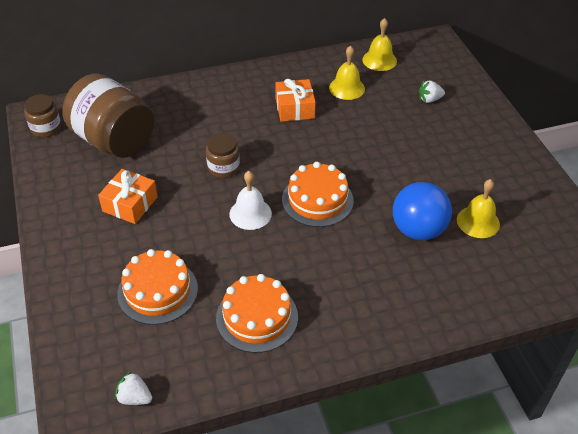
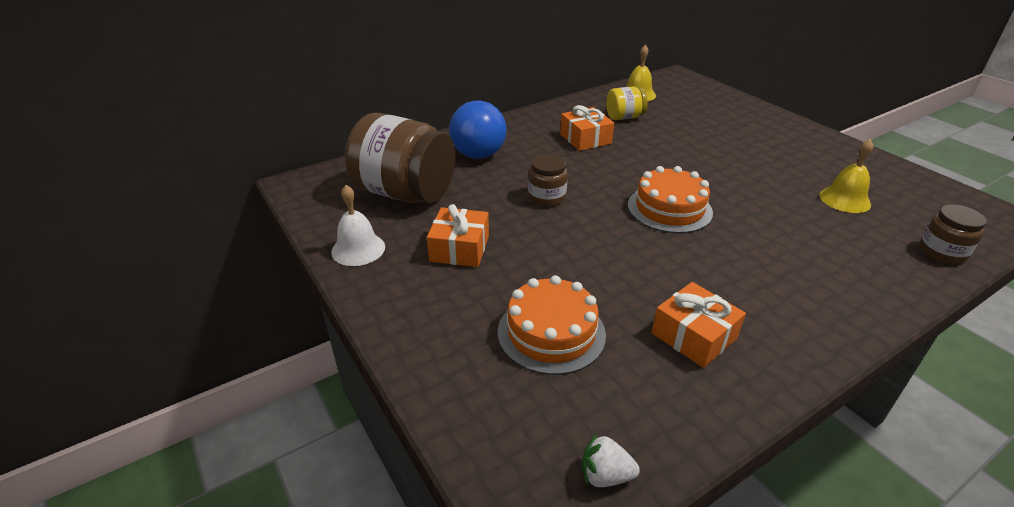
camera: 15 degrees left, 10 degrees down
(46, 128) = (316, 194): brown jar -> brown jar (941, 252)
(250, 213) = (606, 233): white bell -> white bell (358, 249)
(257, 317) = (694, 336): orange cake -> orange gift
(347, 88) = (624, 117): yellow bell -> yellow jar
(418, 230) = (794, 217): blue ball -> blue ball (478, 155)
(429, 99) = (709, 115): white strawberry -> none

